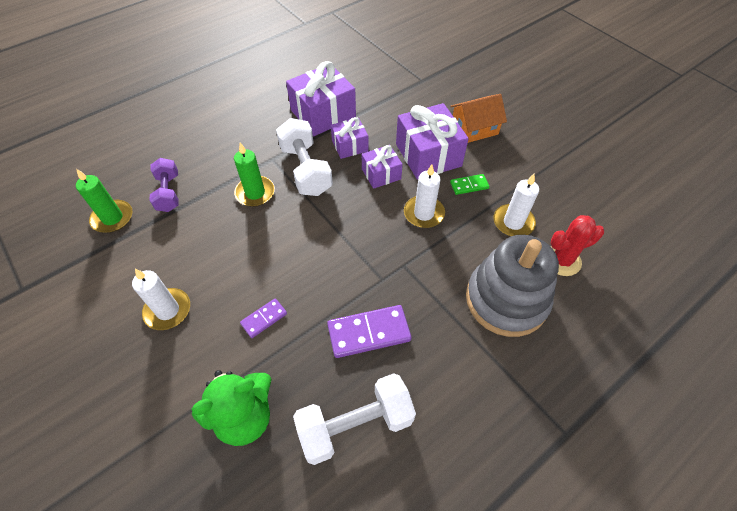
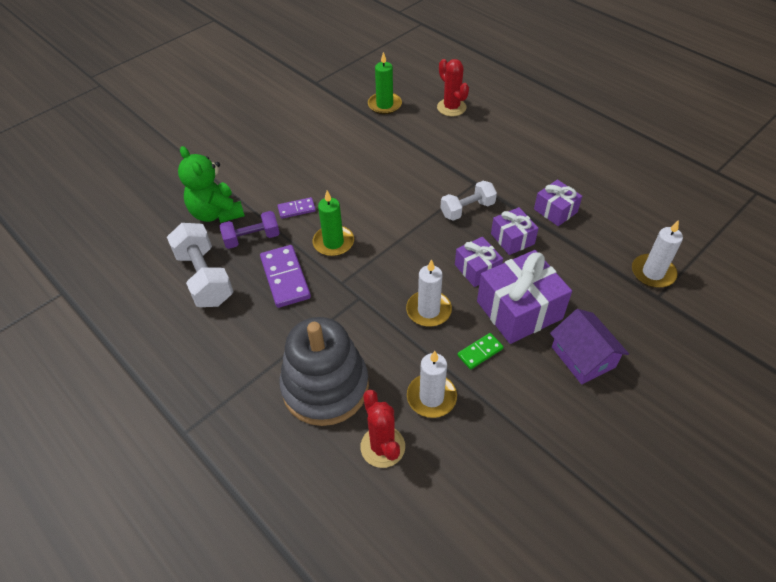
camera: 85 degrees right, 5 degrees down
(149, 160) = (451, 107): none -> red cactus
(168, 193) = (417, 128): purple dumbbell -> purple dumbbell (252, 238)
(168, 310) = (302, 155): white candle -> white candle (653, 273)
(255, 193) = (429, 179): green candle -> green candle (333, 242)
(264, 319) = (296, 209): purple domino -> purple domino turned 60 degrees counterclockwise
(306, 170) = (467, 209): white dumbbell -> white dumbbell, size x0.65
(323, 114) = (555, 211): purple gift -> purple gift, size x0.57
(469, 185) = (480, 352): green domino -> green domino turned 75 degrees clockwise
(474, 128) = (583, 357): orange house -> purple house

